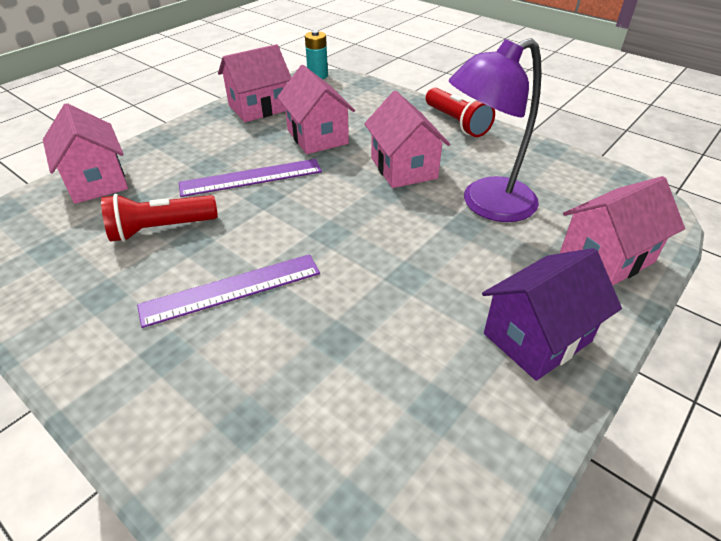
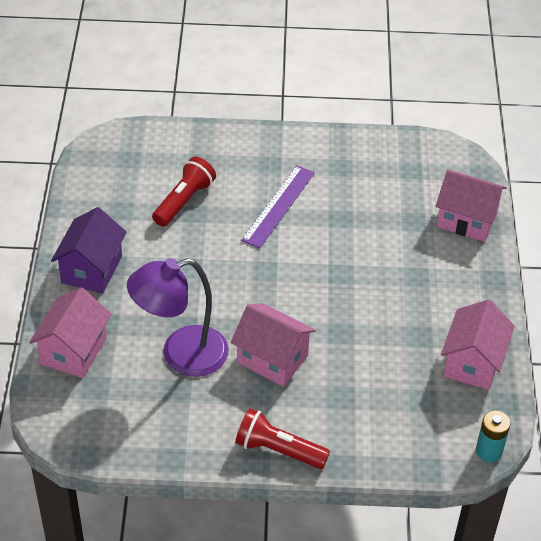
camera: 140 degrees right, 5 degrees up
(161, 229) = (369, 214): red flashlight -> red flashlight (184, 201)
(251, 177) = (371, 283): purple ruler -> none
(317, 136) = (377, 355): pink house -> none
(486, 204) = (181, 355): purple lamp -> purple lamp turned 135 degrees counterclockwise

